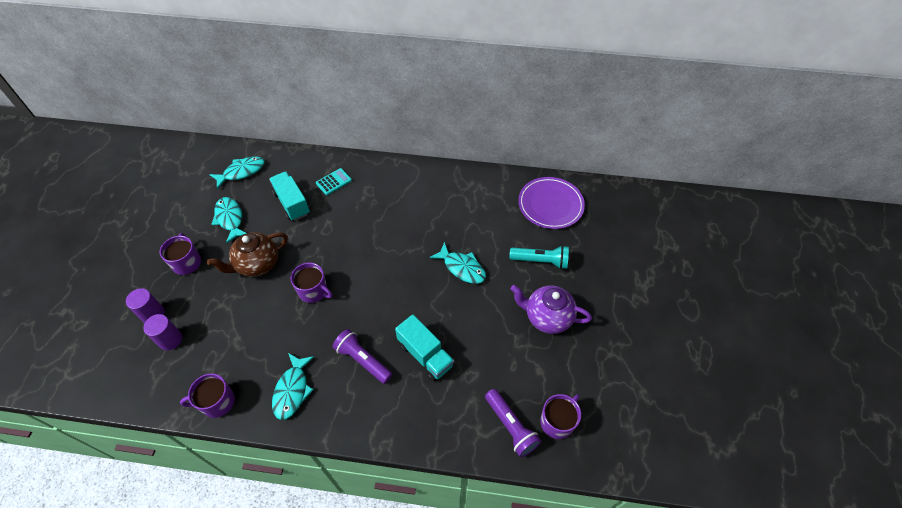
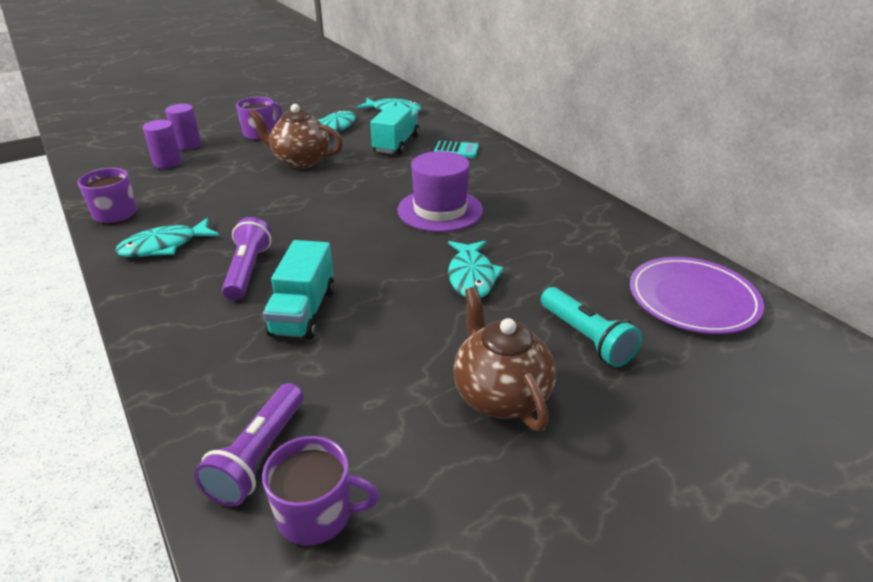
camera: 50 degrees right, 20 degrees down
(314, 291) = (306, 201): purple mug -> none
(391, 237) = (440, 210): none -> purple hat
(547, 317) = (500, 395): purple teapot -> brown teapot

